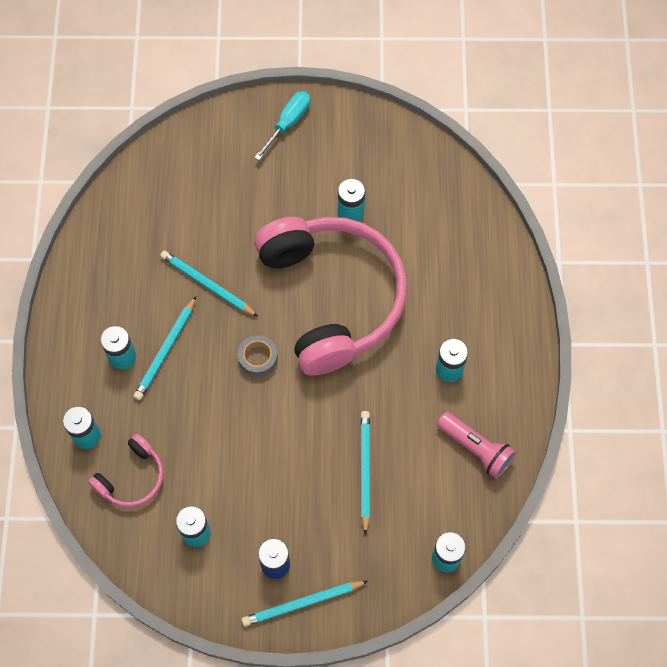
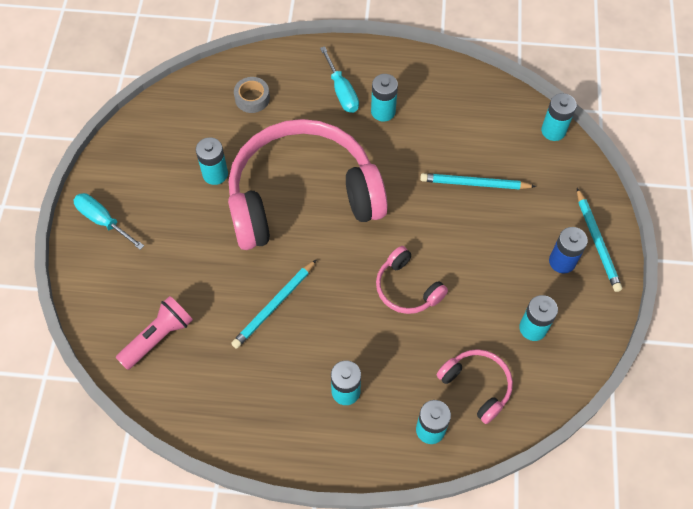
camera: 85 degrees left, 5 degrees down
(166, 350) = (342, 348): turquoise pencil -> none
(233, 406) = (407, 288): none -> pink headphones
(258, 358) = (359, 264): grey tape -> grey tape (252, 98)
(471, 324) = (341, 91): none -> turquoise screwdriver
(476, 449) = (457, 100): pink flashlight -> pink flashlight (158, 337)

